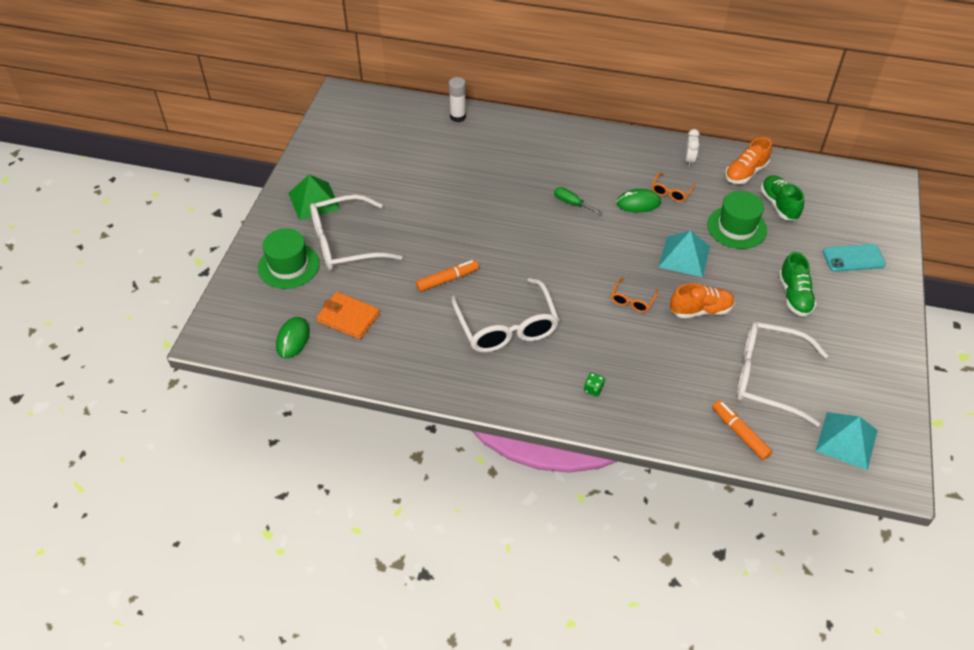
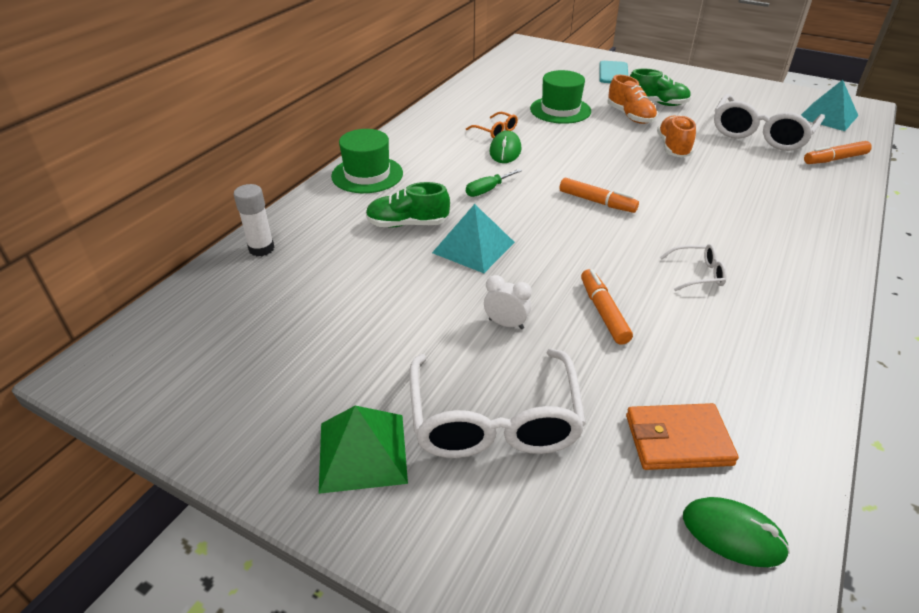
camera: 75 degrees left, 10 degrees down
(288, 266) = (532, 518): green hat -> green hat (367, 175)
(348, 317) = (678, 440): orange wallet -> orange wallet turned 45 degrees clockwise
(506, 327) = (697, 274): white glasses -> white glasses, size x0.45
(581, 266) = (597, 202): none -> orange marker
(593, 389) = (795, 228): green dice -> none
(632, 300) = (656, 181): orange glasses -> none
(684, 256) = (594, 141): turquoise pyramid -> turquoise pyramid (473, 247)
(689, 160) = (452, 113): white clock -> white clock (506, 324)
(745, 173) = (485, 92): orange shoe -> orange shoe (630, 116)
(779, 205) = (536, 87): green shoe -> green shoe (407, 224)

